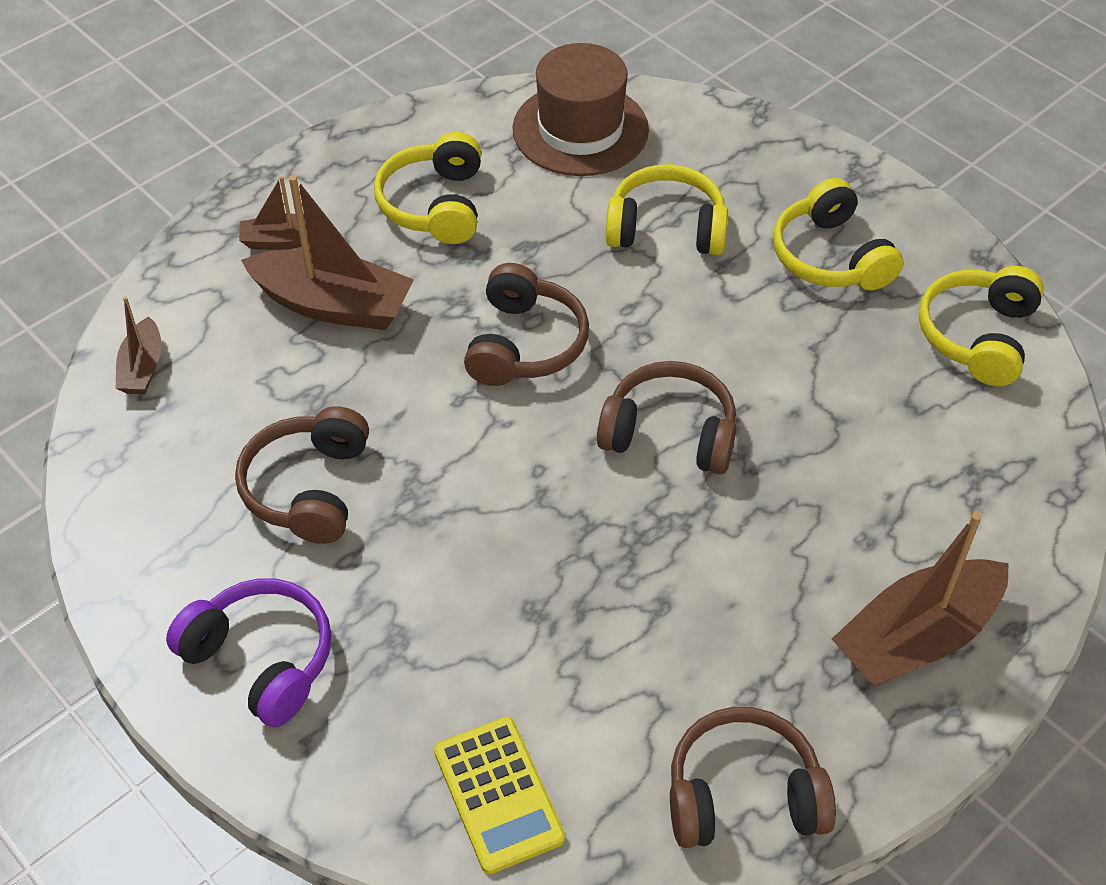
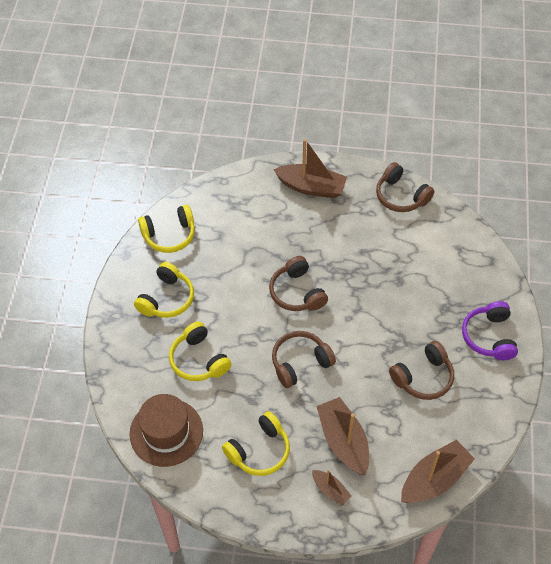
camera: 130 degrees left, 5 degrees up
(142, 368) = (434, 479): brown boat -> brown boat, size x1.89
(498, 795) = (460, 247): yellow calculator -> none

